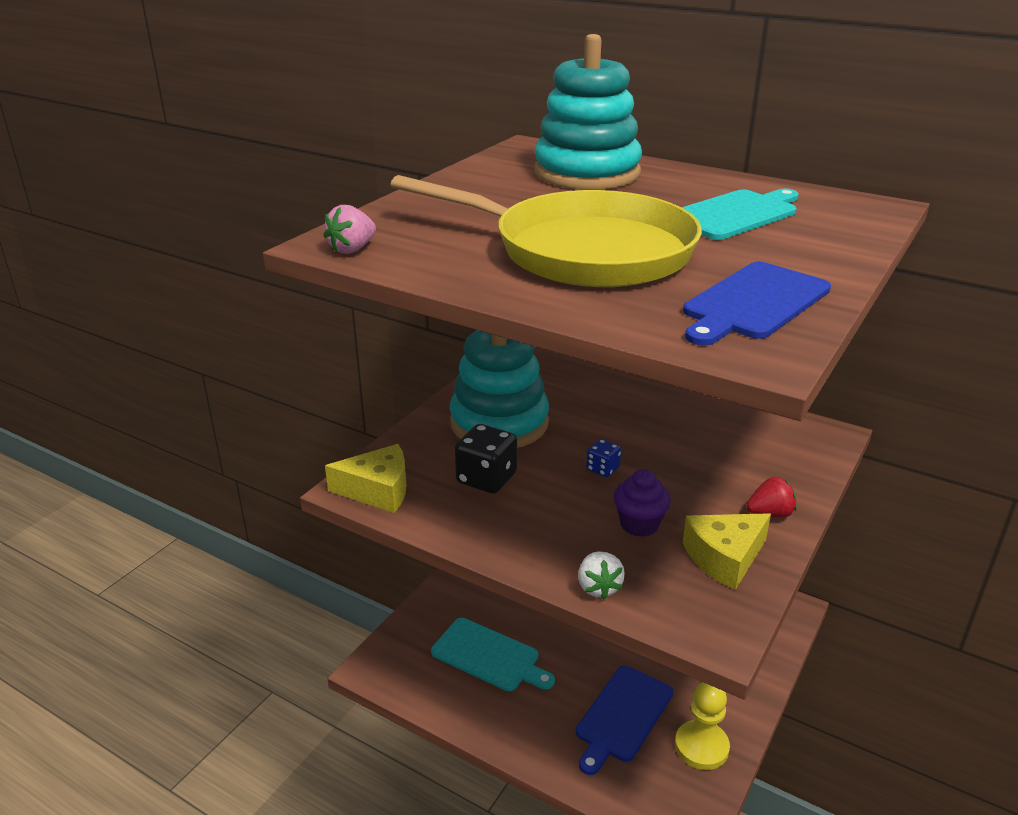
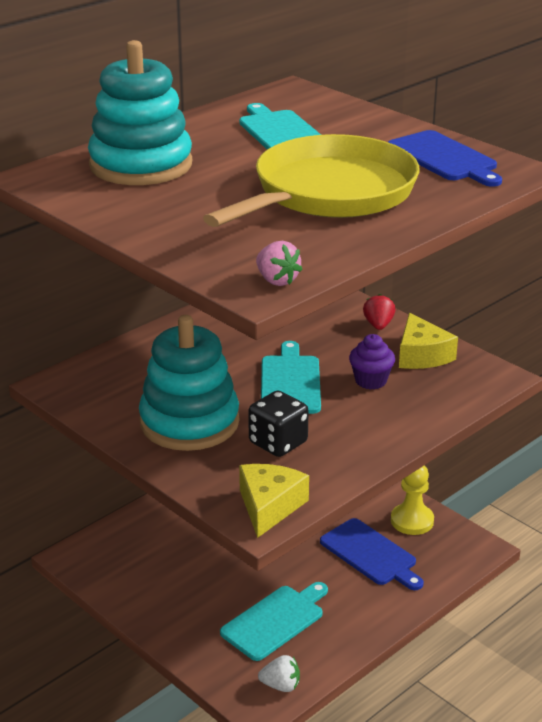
camera: 75 degrees left, 0 degrees up
(598, 587) = (438, 413): white strawberry -> white strawberry (281, 685)
(603, 469) = (290, 382): blue dice -> turquoise cutting board

